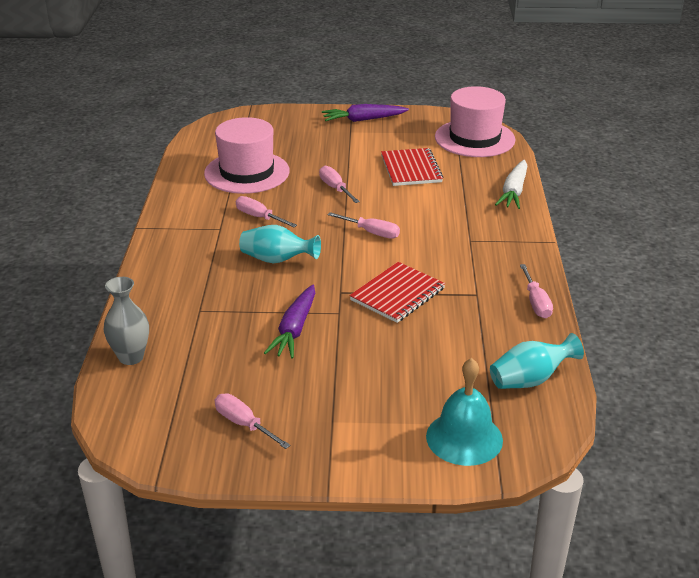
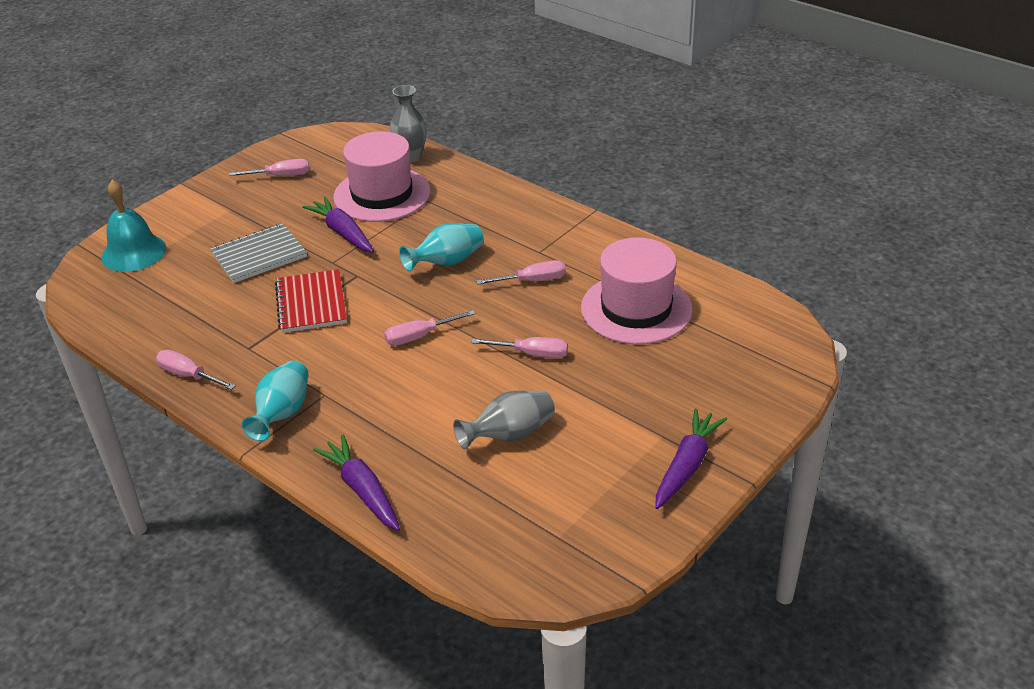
camera: 130 degrees right, 5 degrees up
(376, 356) = (259, 255): none -> grey notebook
(411, 169) = (509, 435): red notebook -> grey vase
(474, 138) = (523, 545): pink hat -> pink hat (382, 194)
(514, 191) = (362, 490): white carrot -> purple carrot
(530, 380) = (126, 313): turquoise vase -> turquoise vase (282, 414)

